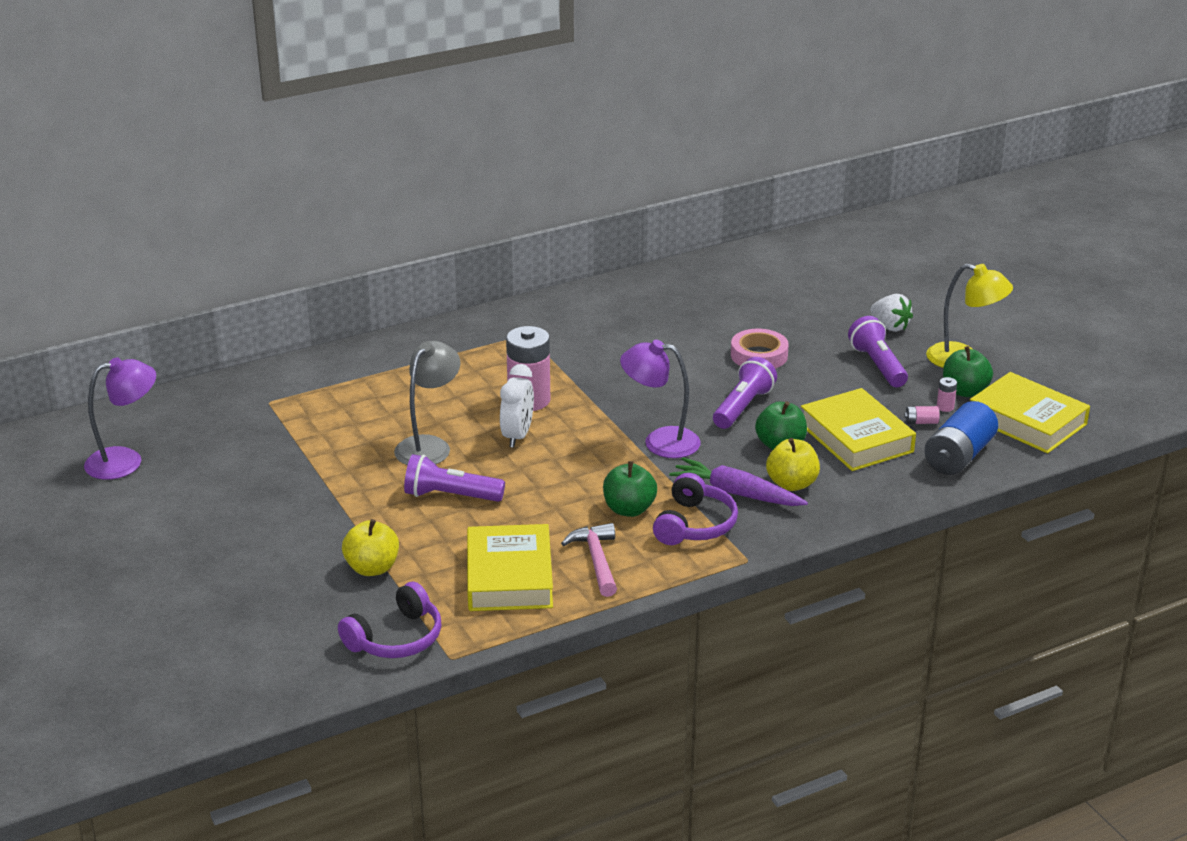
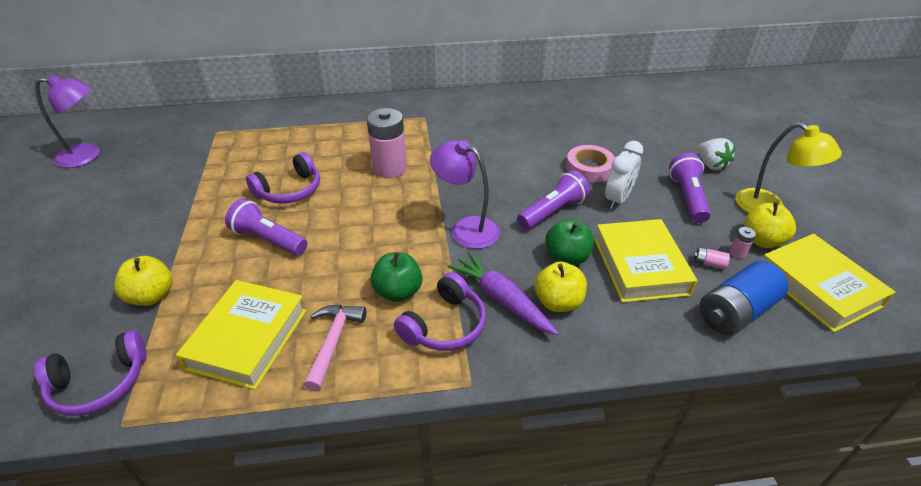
camera: 20 degrees right, 10 degrees up
(429, 445) = (290, 190): grey lamp -> purple headphones
(517, 436) = (359, 197): white clock -> white clock (618, 199)
(964, 391) = (761, 240): green apple -> yellow apple

